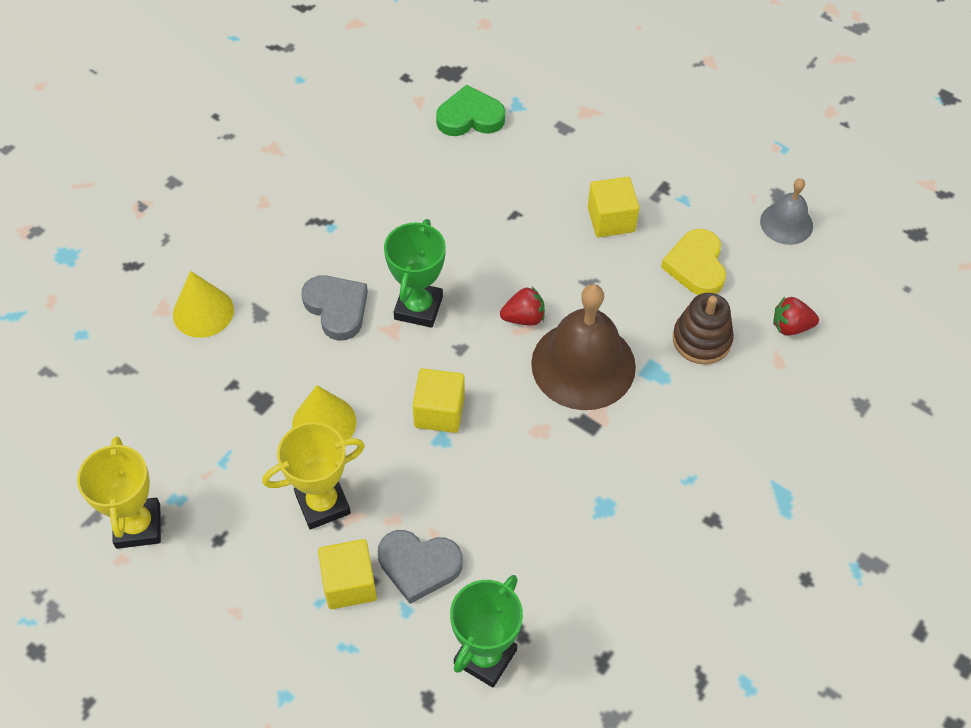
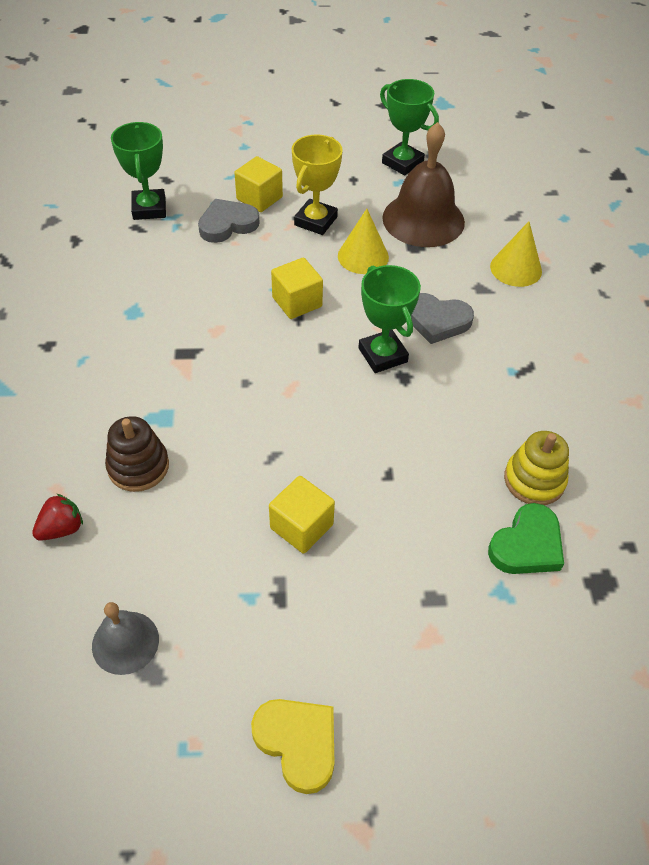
camera: 140 degrees right, 5 degrees down
(138, 526) = (402, 163): yellow trophy -> green trophy
(416, 147) = (534, 480): none -> yellow stacking toy
(524, 318) = (298, 395): red strawberry -> none
(583, 365) = (222, 389): brown bell -> brown bell (423, 219)
(696, 266) = (188, 532): yellow heart -> yellow heart (298, 743)

